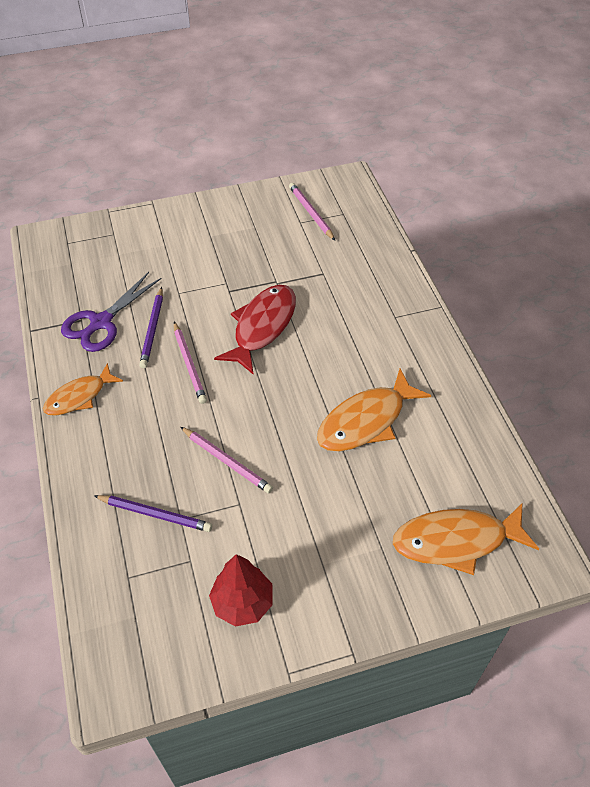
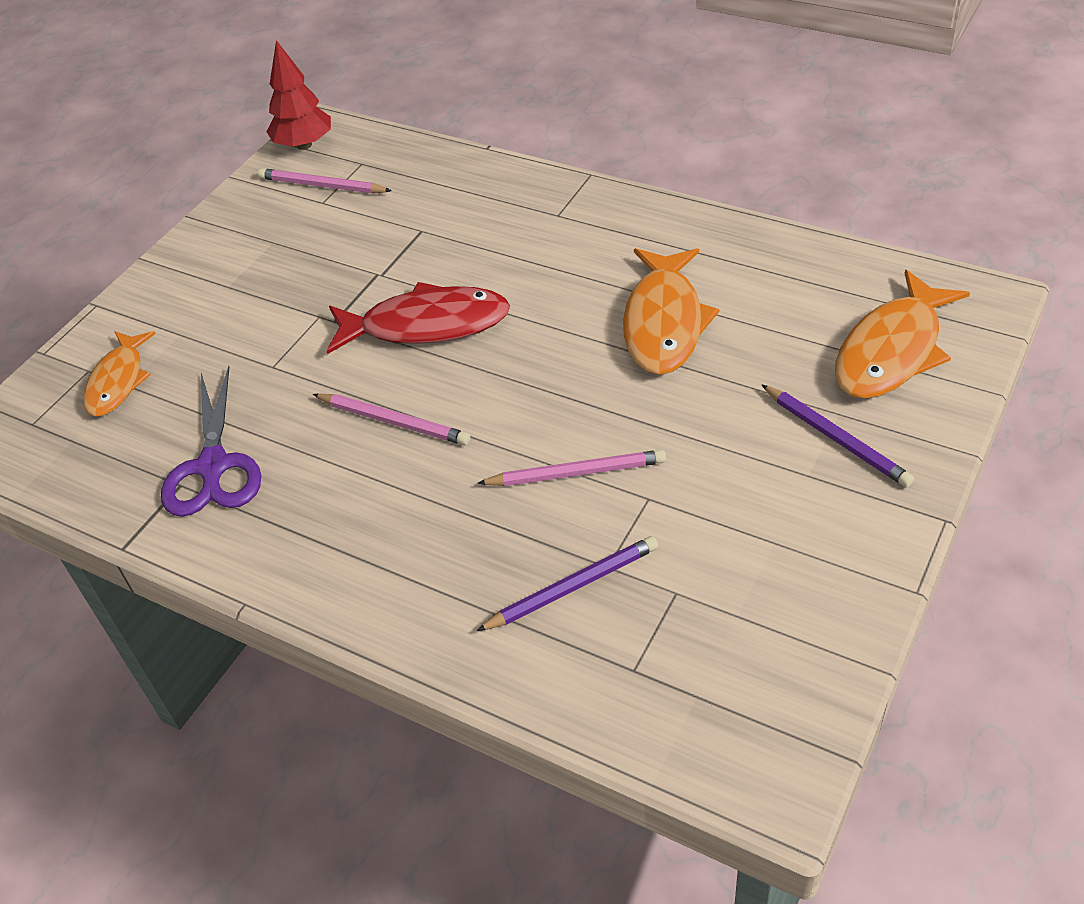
camera: 40 degrees left, 5 degrees down
(79, 396) = (301, 558): orange fish -> orange fish (118, 381)
(152, 329) = (294, 423): purple pencil -> purple pencil (836, 438)
(242, 603) = (784, 577): red tree -> red tree (304, 145)
(262, 327) = (426, 325): red fish -> red fish turned 105 degrees clockwise

